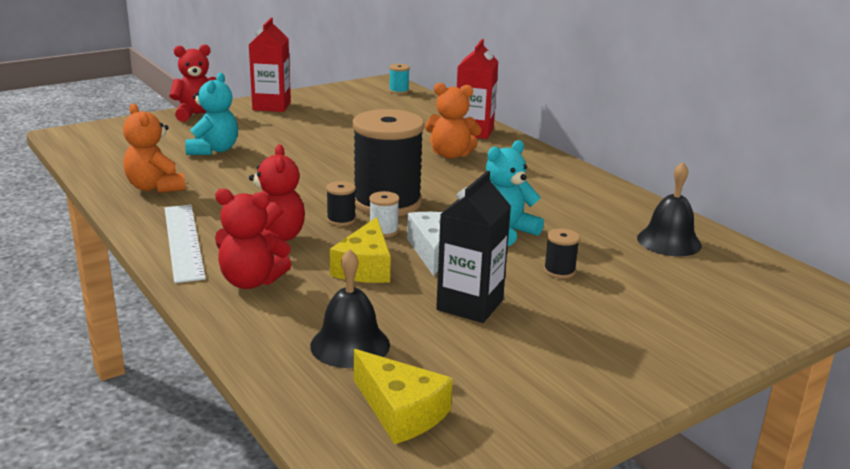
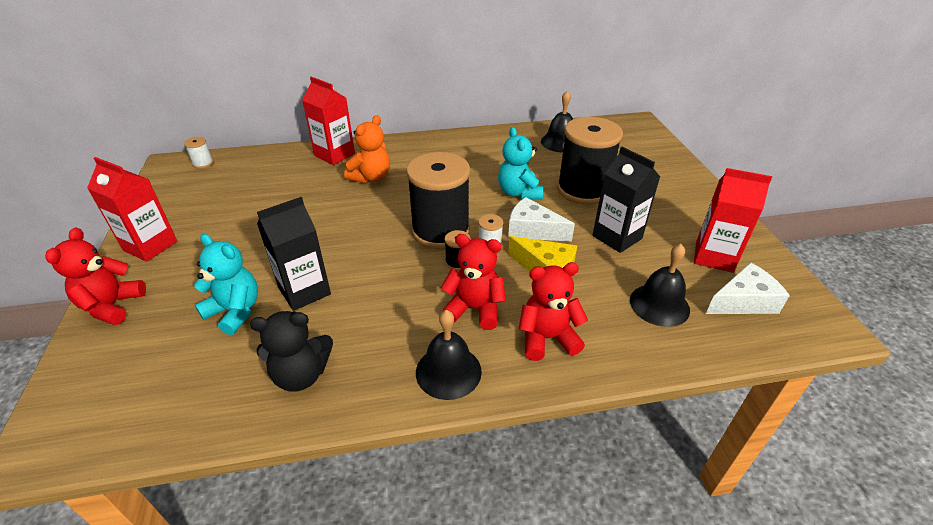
camera: 65 degrees left, 15 degrees up
(155, 187) = (301, 375): orange teddy bear -> black teddy bear
(183, 241) = (448, 371): white ruler -> black bell
(251, 281) = (547, 338): red teddy bear -> red teddy bear turned 135 degrees counterclockwise
(253, 167) = (304, 291): none -> black carton
(399, 91) = (203, 163): turquoise spool -> white spool
(400, 411) = (743, 301): yellow cheese -> white cheese
(489, 384) = (714, 257): none -> red carton
(559, 271) = (583, 190): black spool -> black spool, size x2.50

